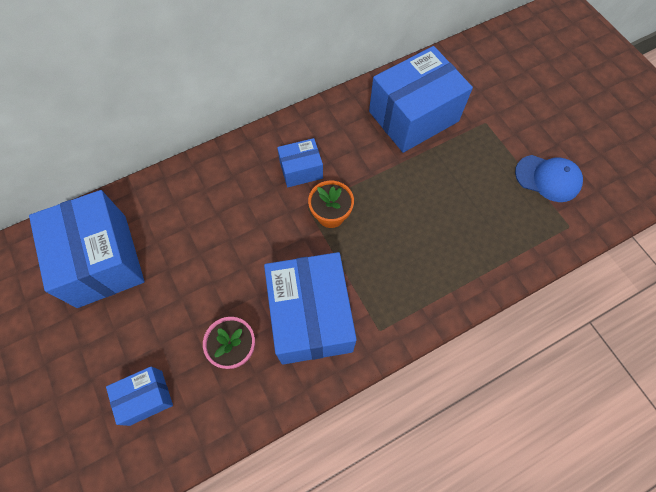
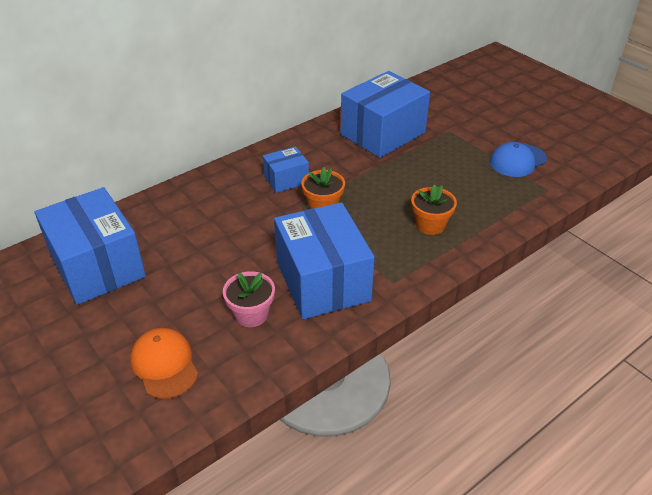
camera: 10 degrees left, 25 degrees down
(146, 397) = (164, 364): blue box -> orange cap
(434, 257) = (430, 225): none -> orange flower pot
(548, 178) = (517, 161): blue cap -> blue cap turned 135 degrees clockwise

